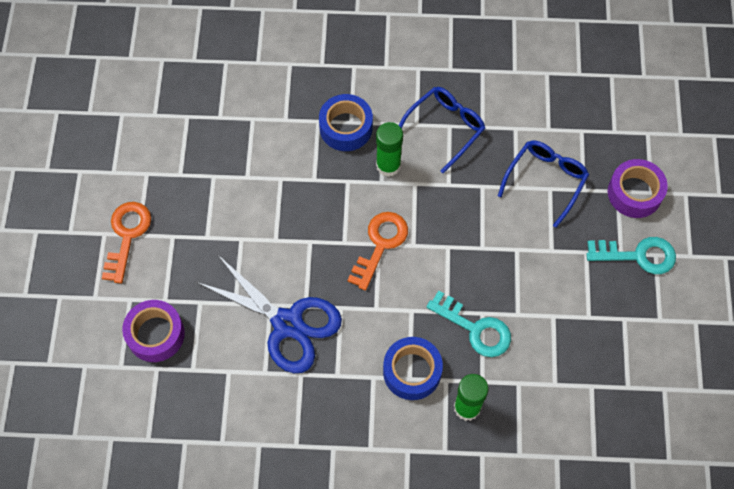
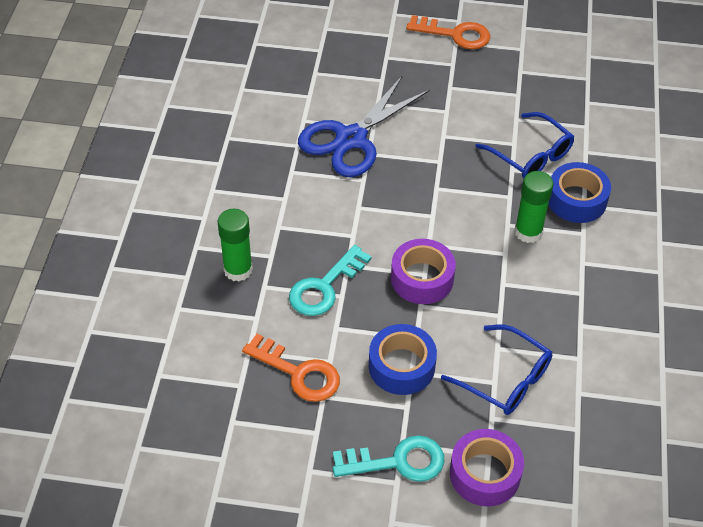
camera: 95 degrees right, 15 degrees down
(155, 334) = (353, 50): purple tape -> purple tape (422, 278)
(380, 244) = (431, 216): orange key -> orange key (298, 373)
(412, 371) = (285, 229): blue tape -> blue tape (401, 366)
(445, 128) = (577, 288): blue glasses -> blue glasses (530, 155)
(638, 255) = (397, 461): turquoise key -> turquoise key turned 105 degrees counterclockwise

